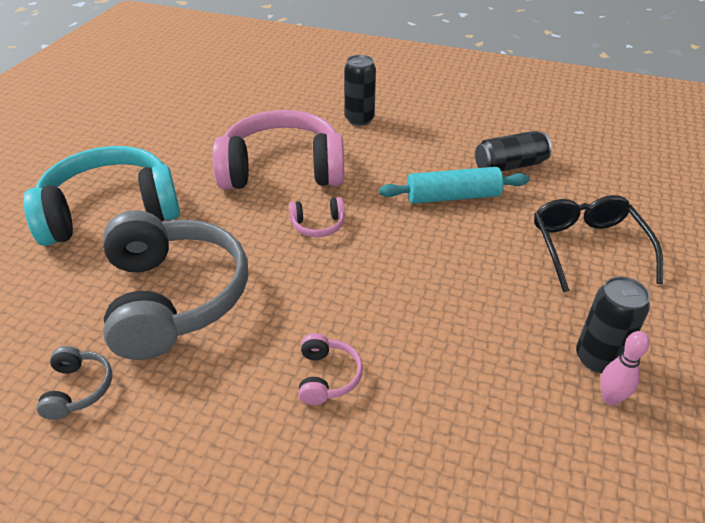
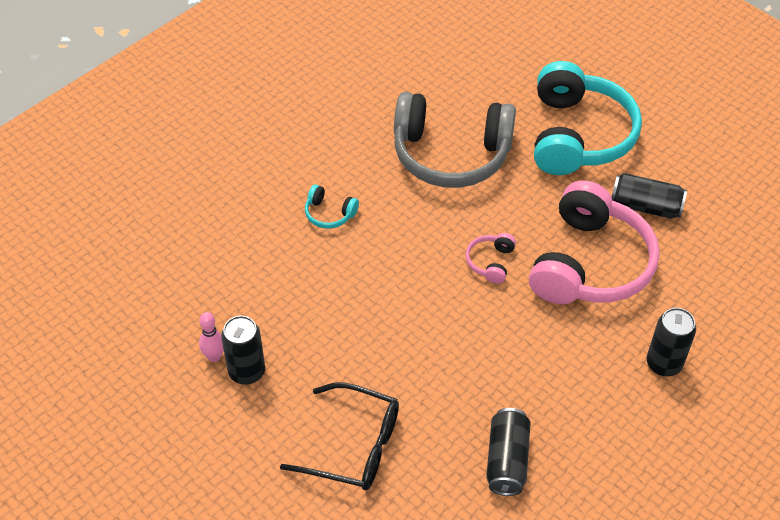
camera: 115 degrees right, 10 degrees up
(78, 389) = (393, 97): grey headphones -> none
(196, 155) = (645, 206): none -> black can
(327, 376) = (329, 214): pink headphones -> turquoise headphones
(452, 196) = (480, 380): turquoise rolling pin -> none

